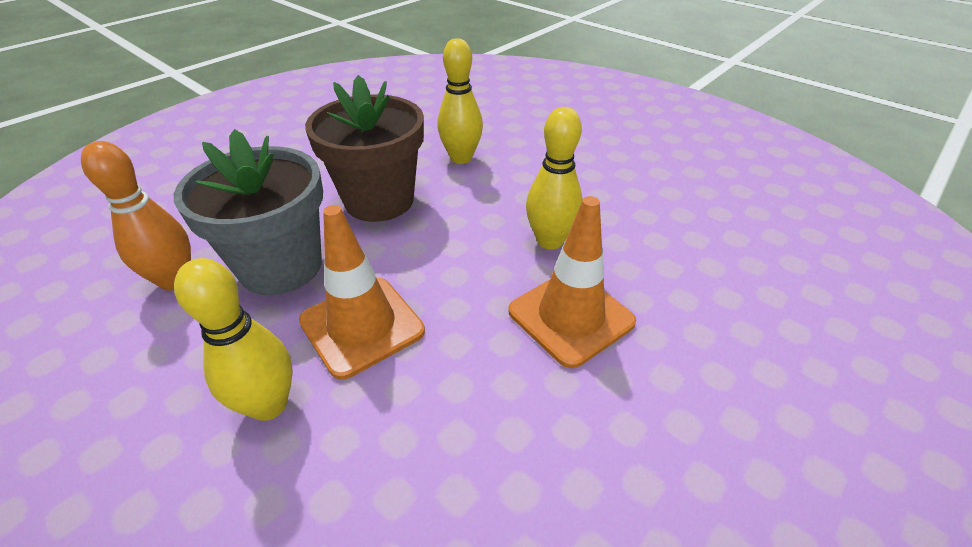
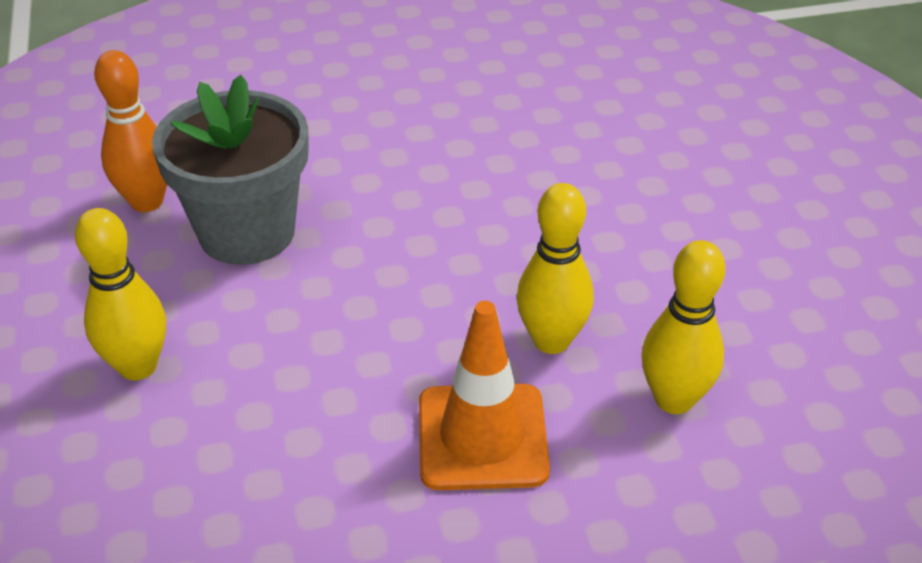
camera: 35 degrees right, 0 degrees up
(362, 326) = (270, 335): orange traffic cone -> none
(379, 200) = (406, 197): brown flower pot -> none
(461, 158) = (554, 180): yellow bowling pin -> yellow bowling pin (674, 399)

